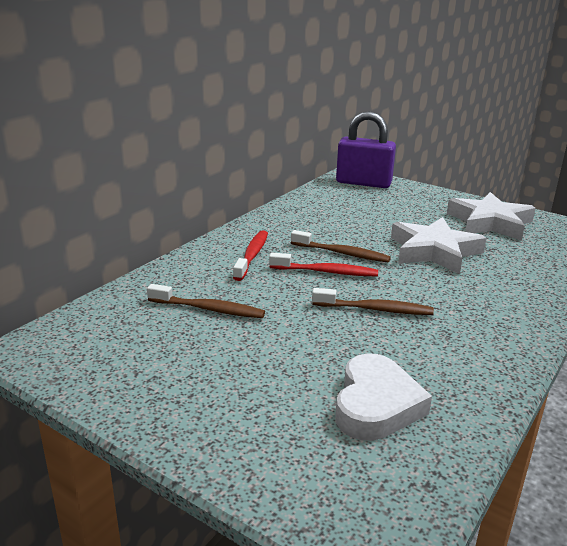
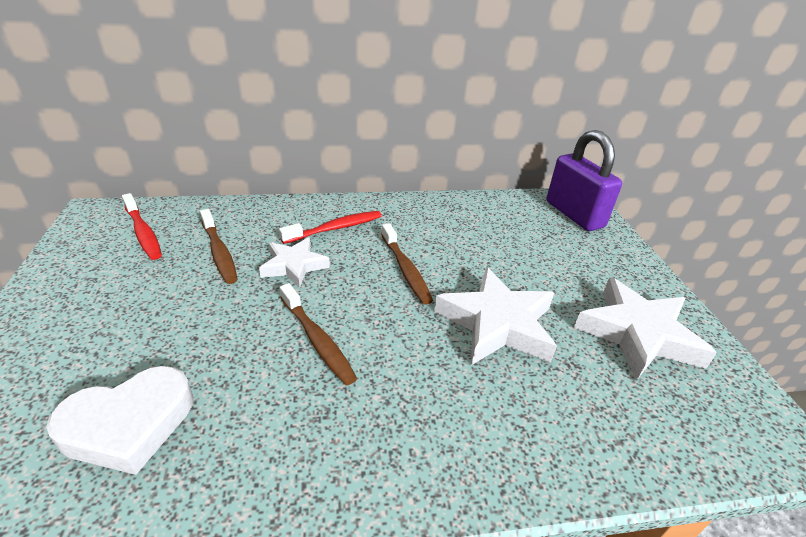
camera: 45 degrees right, 10 degrees up
(276, 287) = (294, 266): none -> white star
(326, 272) = (356, 278): red toothbrush -> red toothbrush (143, 233)

